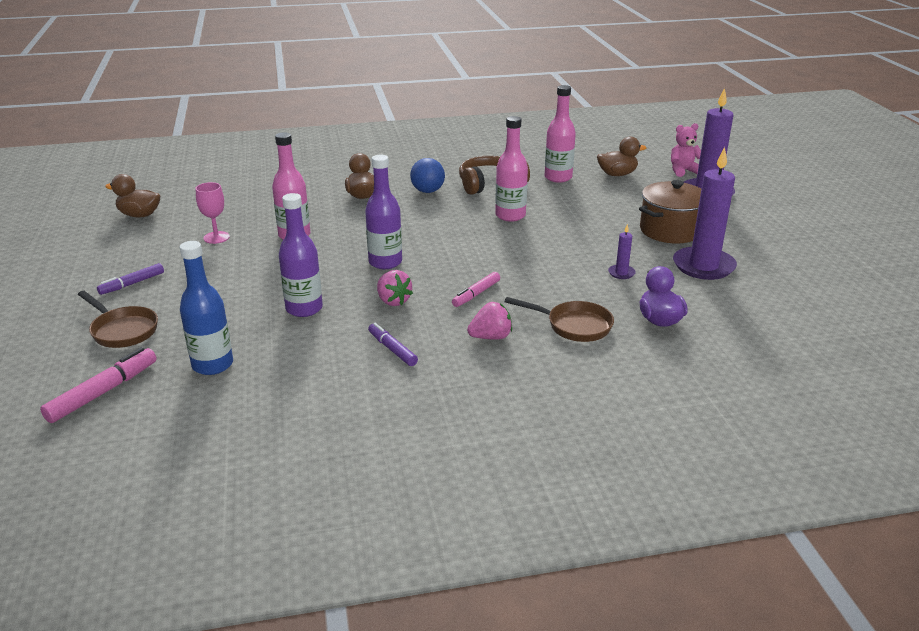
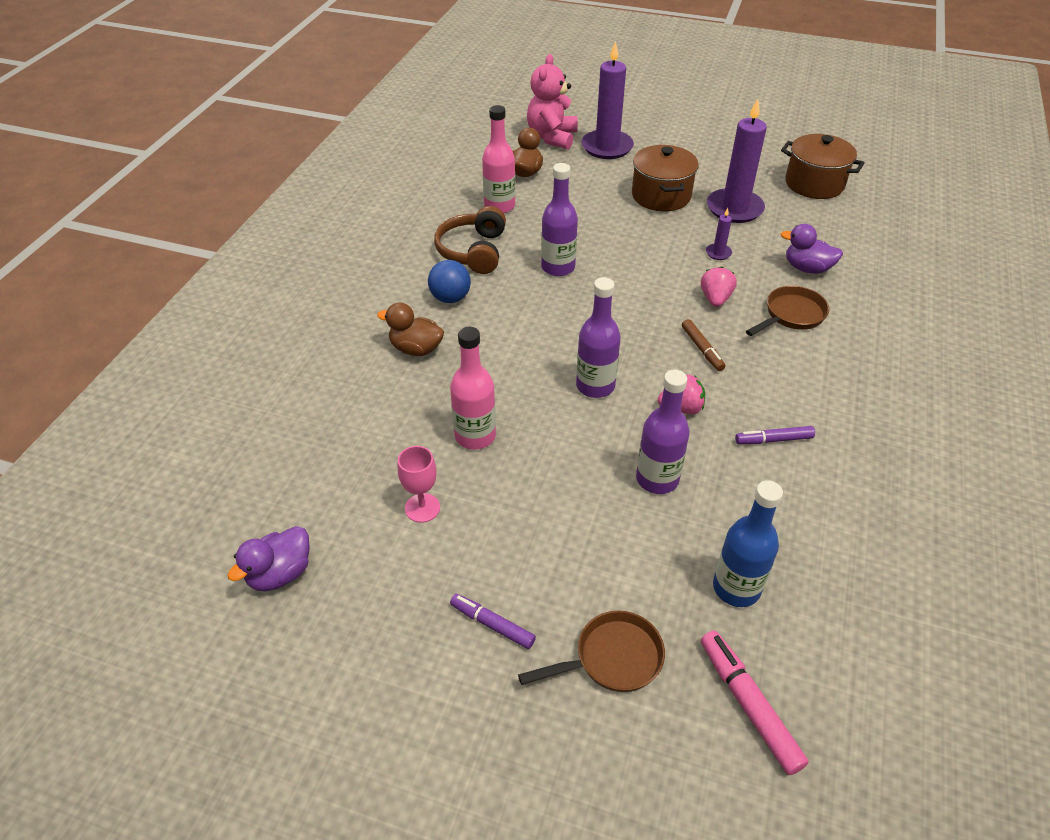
camera: 60 degrees left, 15 degrees up
(132, 284) = (492, 624): purple marker -> purple marker turned 135 degrees clockwise
(139, 215) = (280, 573): brown duck -> purple duck
(476, 294) = (702, 349): pink marker -> brown marker
(491, 337) = (784, 369): pink strawberry -> pink strawberry (715, 299)
(510, 216) = (558, 267): pink bottle -> purple bottle
(683, 171) = (552, 137): pink teddy bear -> pink teddy bear, size x1.59
(816, 297) = (814, 184): none -> brown pot

